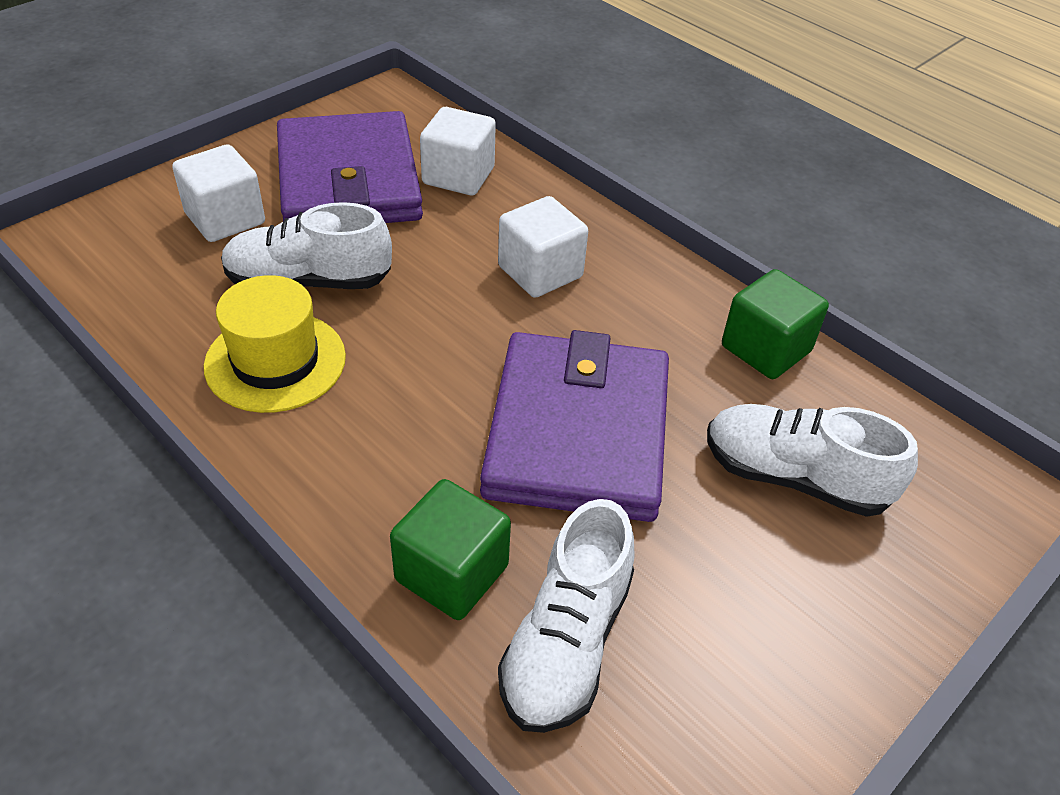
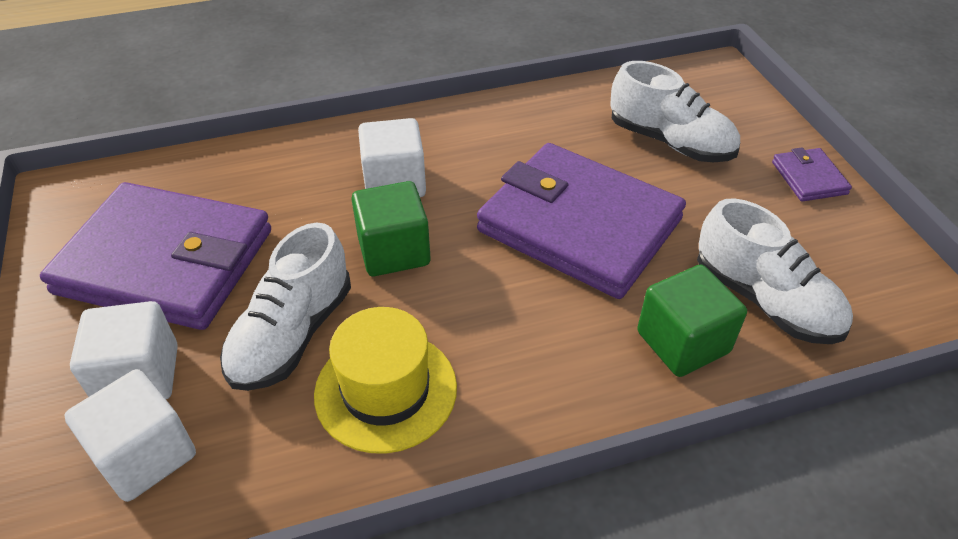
camera: 60 degrees left, 0 degrees up
(458, 176) = (230, 187): white cube -> white cube (145, 455)
(765, 349) = (552, 106): green cube -> green cube (394, 251)
(794, 477) = (670, 142): white shoe -> white shoe turned 105 degrees counterclockwise
(846, 652) = (809, 178): none -> purple wallet

